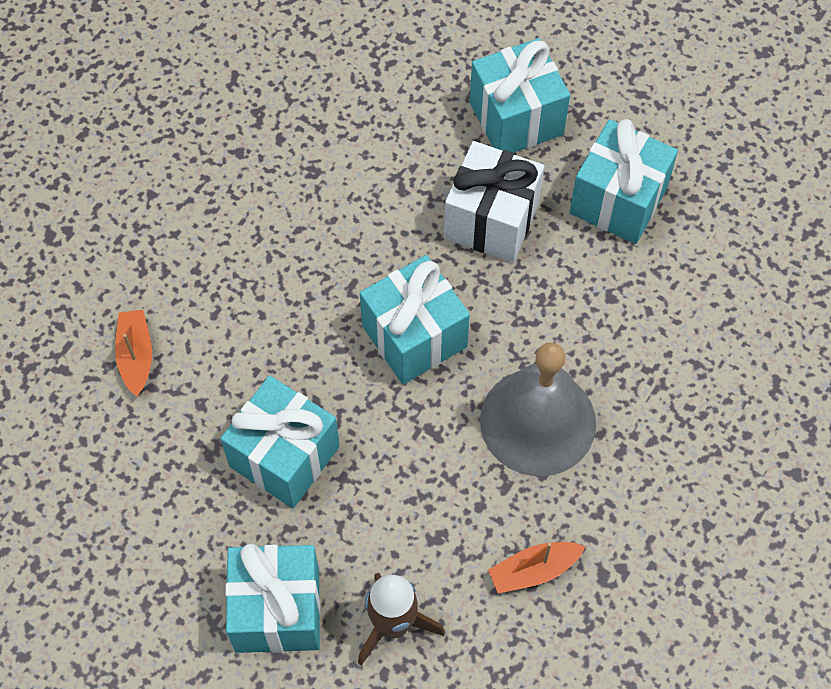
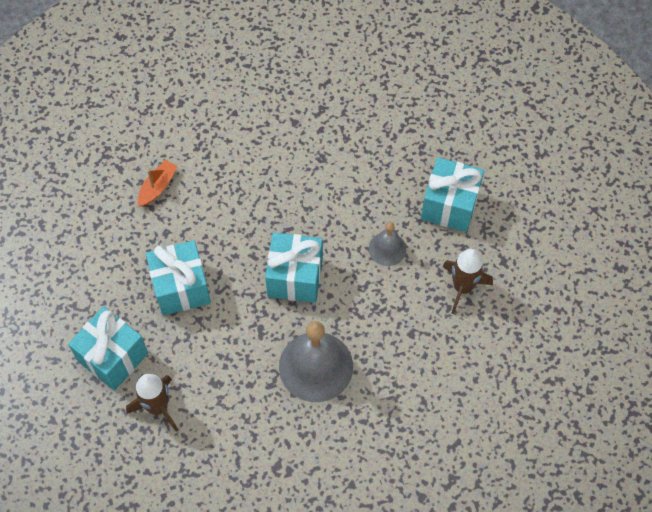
camera: 40 degrees right, 0 degrees up
(491, 220) = (387, 248): white gift -> grey bell
(533, 570) = (246, 436): orange boat -> none
(618, 200) = (462, 287): turquoise gift -> brown rocket

